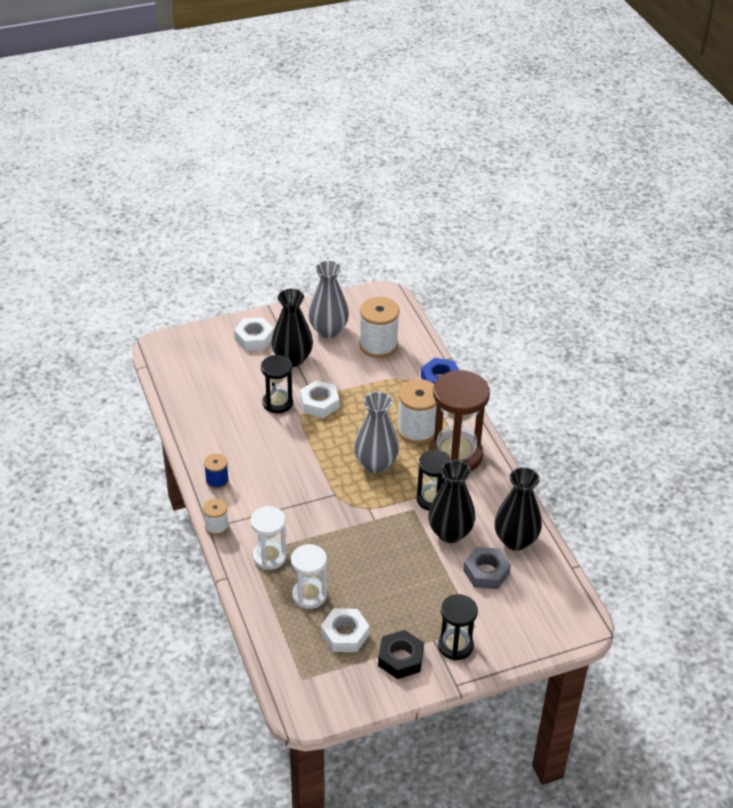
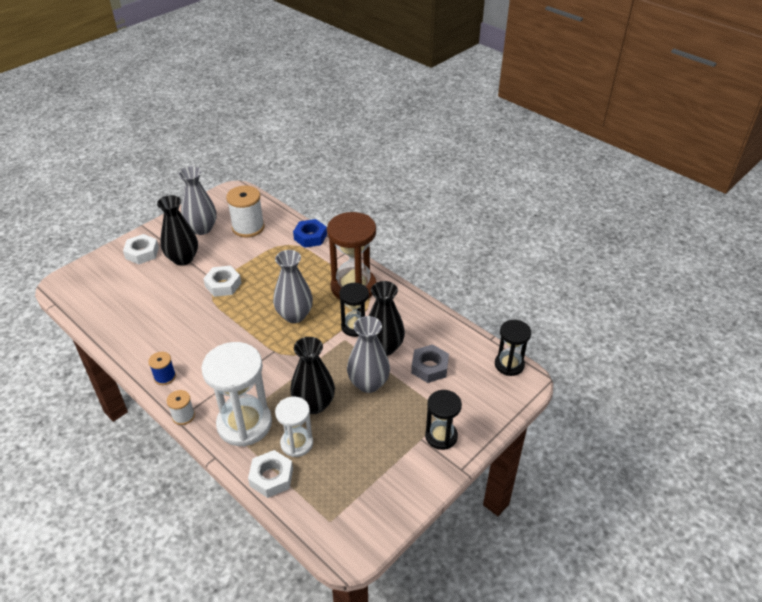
camera: 25 degrees left, 0 degrees up
(269, 556) = (244, 424): white hourglass -> white hourglass, size x1.71
(277, 403) = (187, 296): black hourglass -> black hourglass (509, 364)
(345, 634) = (345, 465): white nut -> white nut (271, 477)
(400, 658) = (403, 466): black nut -> none
(412, 564) = (368, 383): none -> grey vase
(417, 430) = (313, 278): white spool -> none
(515, 540) = (436, 334): black vase -> black vase (314, 404)

